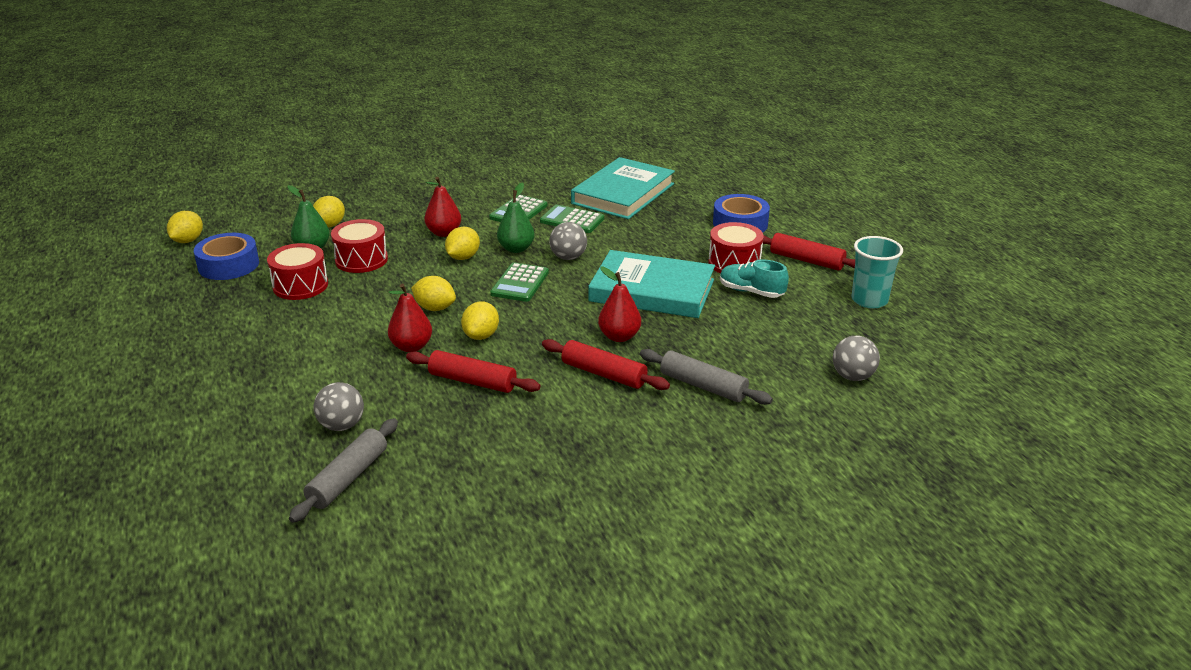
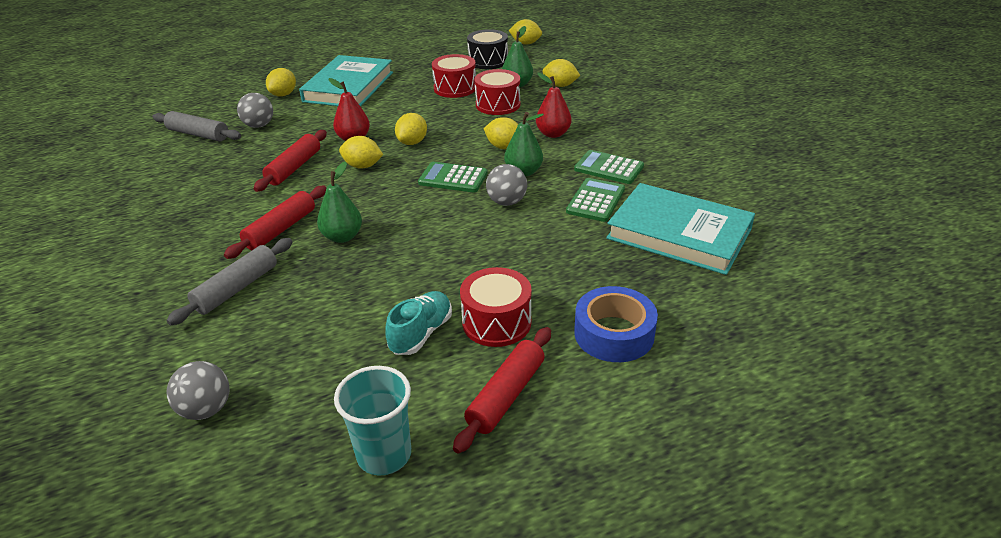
camera: 90 degrees right, 5 degrees up
(228, 265) = (488, 61): blue tape -> black drum
(244, 417) = (283, 95): none -> yellow lemon
(619, 336) = (342, 237): red pear -> green pear
(652, 290) = (431, 256): turquoise book -> turquoise book (349, 87)

